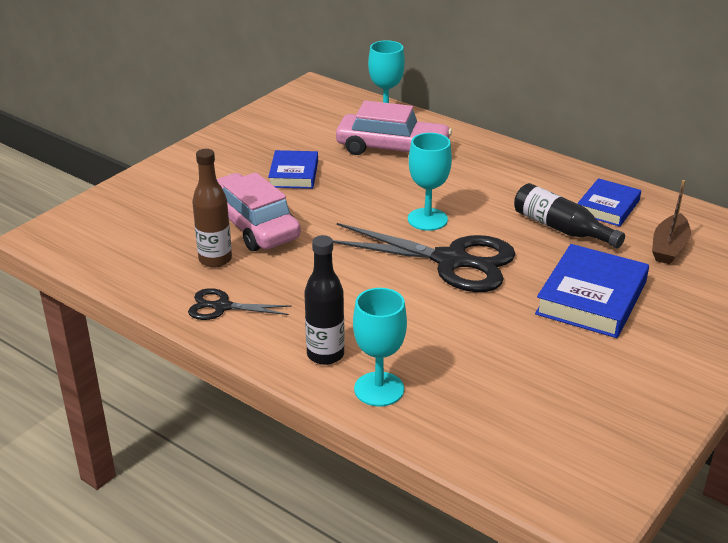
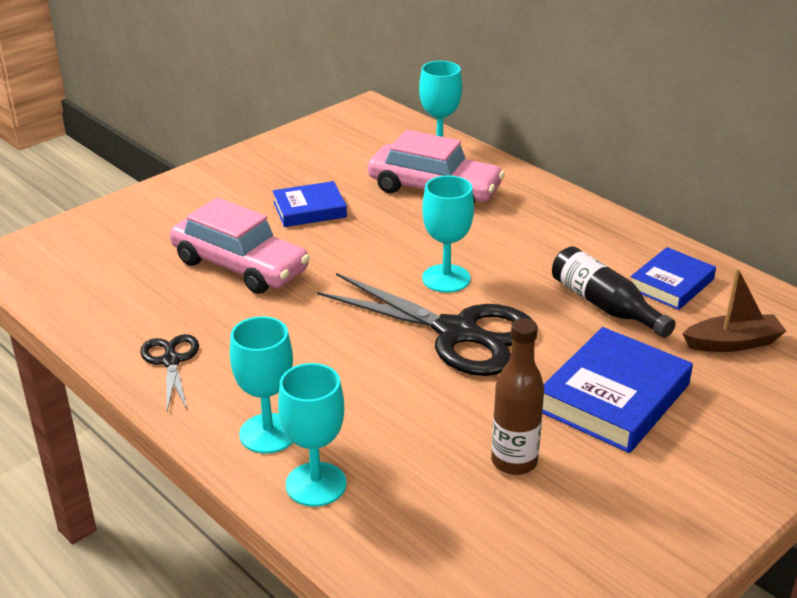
camera: 10 degrees right, 0 degrees up
(215, 259) = (184, 303): brown bottle -> brown bottle (514, 461)
(222, 307) = (171, 361): black scissors -> black scissors turned 60 degrees clockwise
(251, 225) = (240, 266): pink car -> pink car turned 150 degrees clockwise
(293, 174) = (309, 209): blue book -> blue book turned 60 degrees clockwise
(325, 355) = (268, 433): black bottle -> turquoise goblet
(669, 247) = (732, 343): brown boat -> brown boat turned 135 degrees counterclockwise

